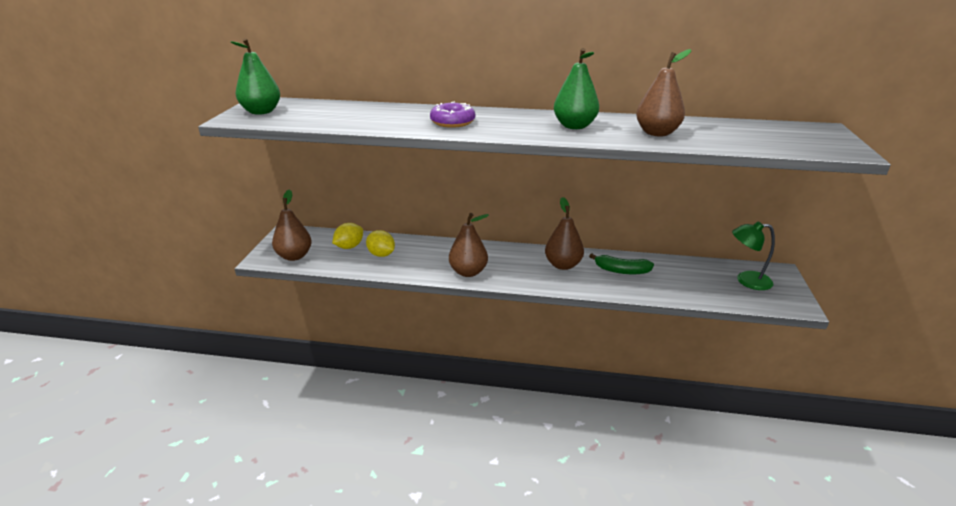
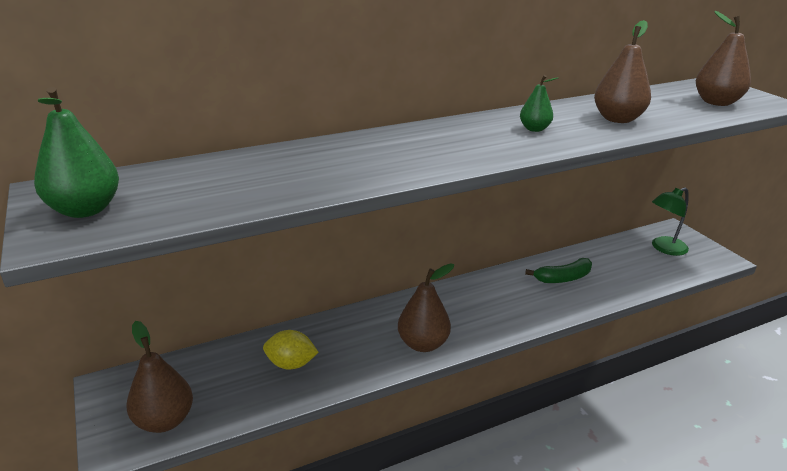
camera: 35 degrees left, 0 degrees up
(349, 247) = (233, 370): yellow lemon -> none
(452, 122) = (400, 156): purple donut -> none
(563, 265) = (505, 293): brown pear -> brown pear (716, 102)
(574, 126) = (534, 129): green pear -> green pear, size x0.59

